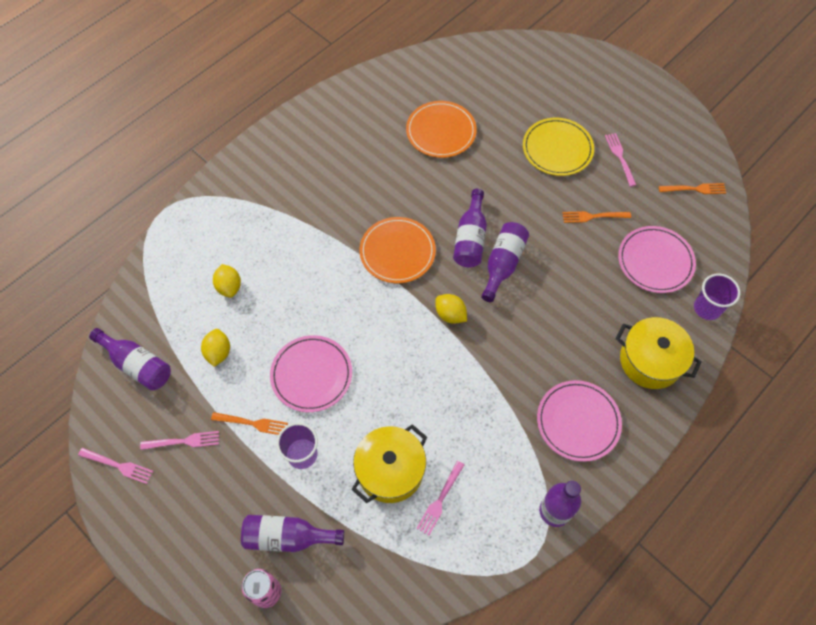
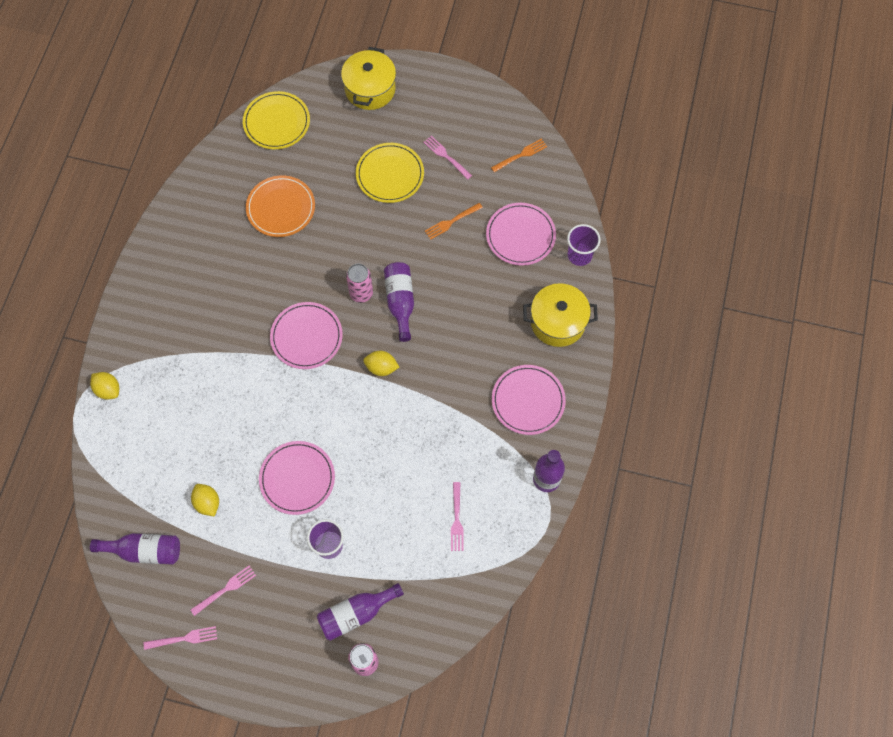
camera: 30 degrees left, 5 degrees up
(229, 287) = (181, 443): yellow lemon -> yellow lemon (108, 390)
(252, 423) = (273, 544): orange fork -> none
(390, 470) = (405, 519): yellow pot -> yellow pot (370, 89)
(397, 252) = (306, 337): orange plate -> pink plate
(470, 238) = (361, 293): purple bottle -> pink can
(479, 61) = (276, 122): none -> yellow plate

